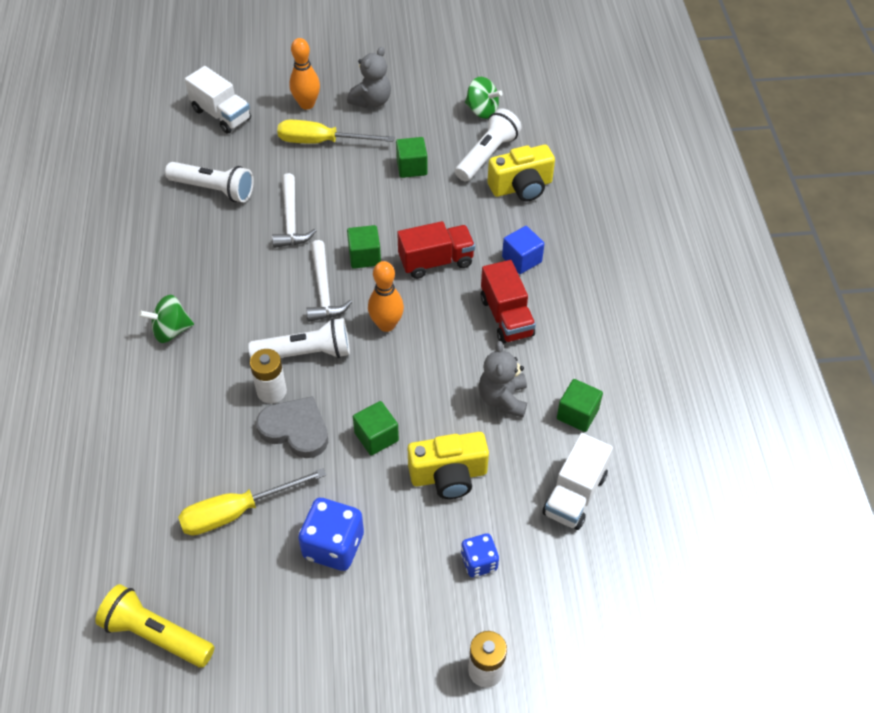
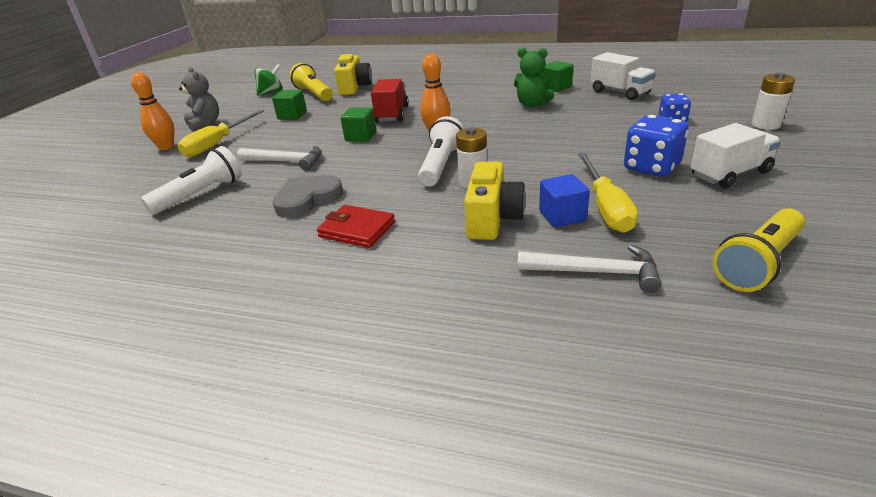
camera: 65 degrees left, 20 degrees down
(171, 331) = (357, 229): green spinning top -> red wallet
(221, 115) = (112, 185): white truck -> white truck (730, 174)
(295, 429) = (522, 174): grey heart -> grey heart (307, 199)
(323, 290) = (379, 154): white hammer -> white hammer (595, 272)
(376, 437) = (546, 144): green cube -> none
(448, 475) = (593, 124): yellow camera -> yellow camera (493, 219)
(487, 155) = (314, 94): white flashlight -> yellow flashlight
(503, 399) = (532, 104): grey teddy bear -> green teddy bear
(506, 317) = (462, 99): red truck -> none
(521, 259) = (417, 92): blue cube -> blue cube (562, 216)

